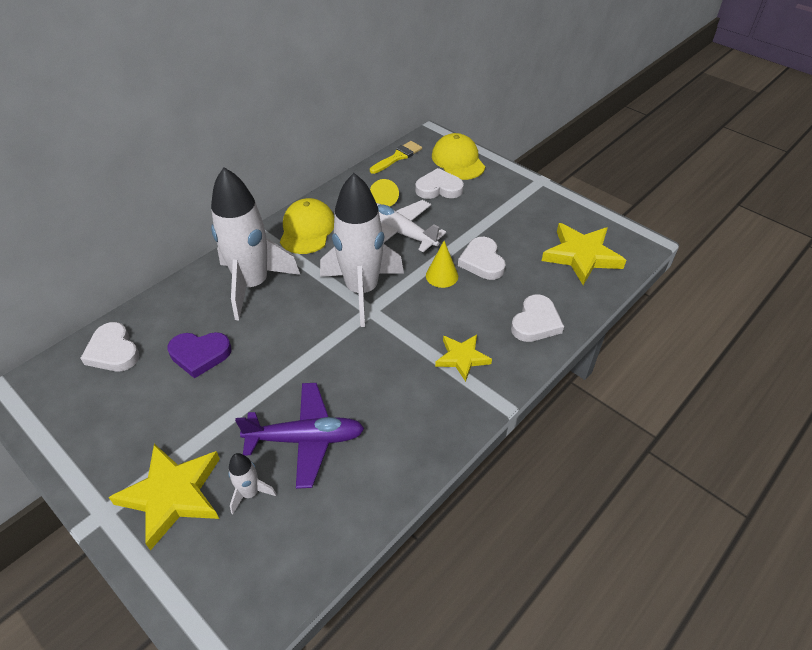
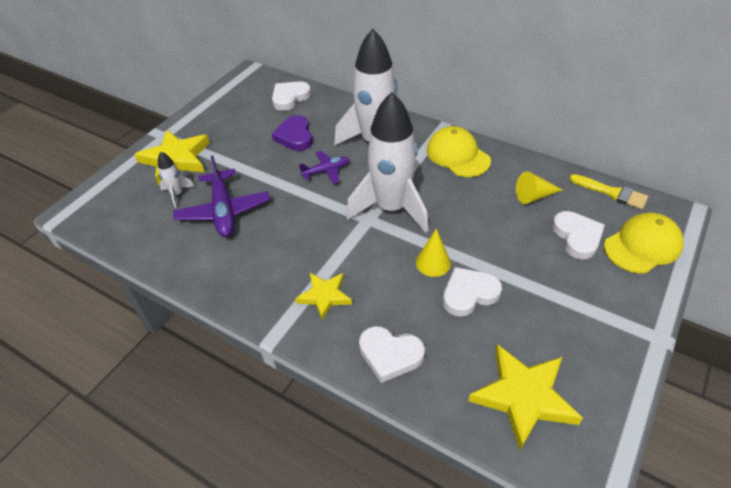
camera: 80 degrees right, 0 degrees up
(280, 333) = (326, 171): none -> purple plane
(307, 229) = (457, 155): yellow cap -> yellow cap turned 120 degrees counterclockwise
(400, 233) = (484, 218): white plane -> none

